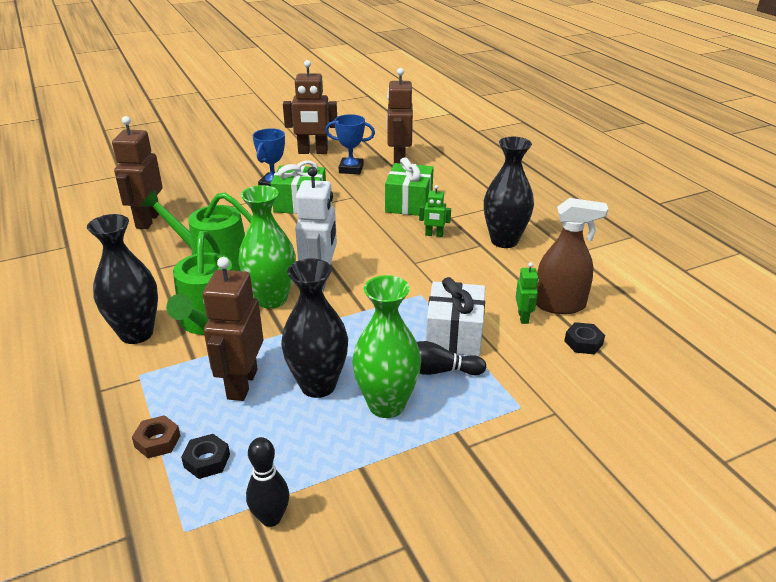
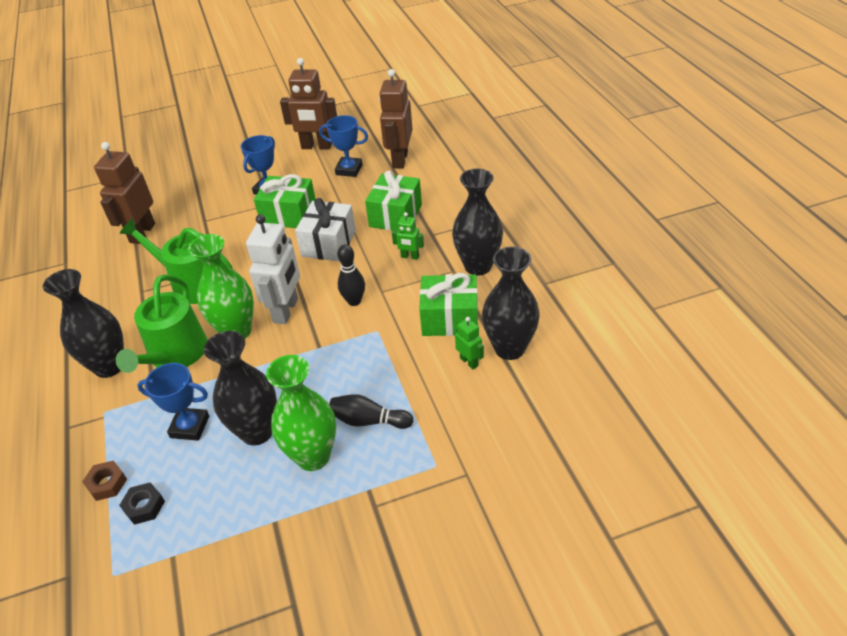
camera: 10 degrees right, 10 degrees up
(241, 384) = (190, 427): brown robot -> blue trophy
(271, 518) = (186, 568): black bowling pin -> black bowling pin (354, 301)
(454, 334) = (397, 380): white gift -> white gift (329, 243)
(491, 282) = (450, 318): none -> green gift
(523, 317) = (469, 362): green robot -> green robot turned 45 degrees counterclockwise
(559, 305) = (509, 348): brown spray bottle -> black vase
(583, 342) = (519, 395): black nut -> none

